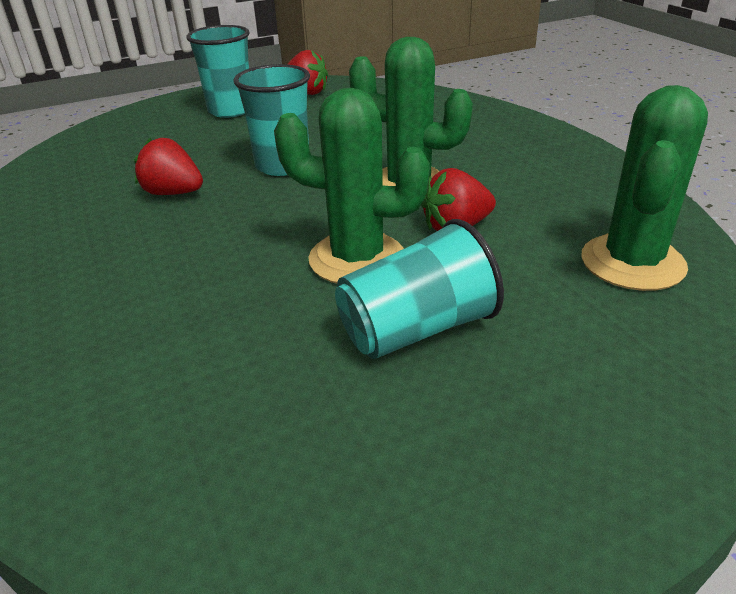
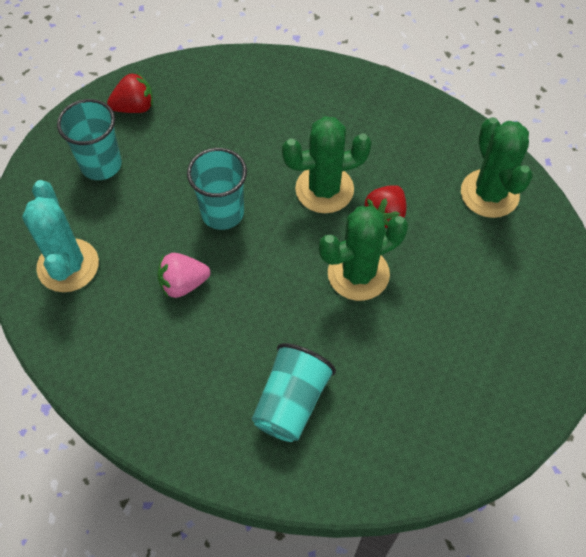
camera: 40 degrees left, 25 degrees up
(110, 149) = (68, 265): none -> turquoise cactus
(173, 193) = (183, 284): red strawberry -> pink strawberry
(416, 329) = (433, 306): turquoise cup -> turquoise cup (291, 402)

